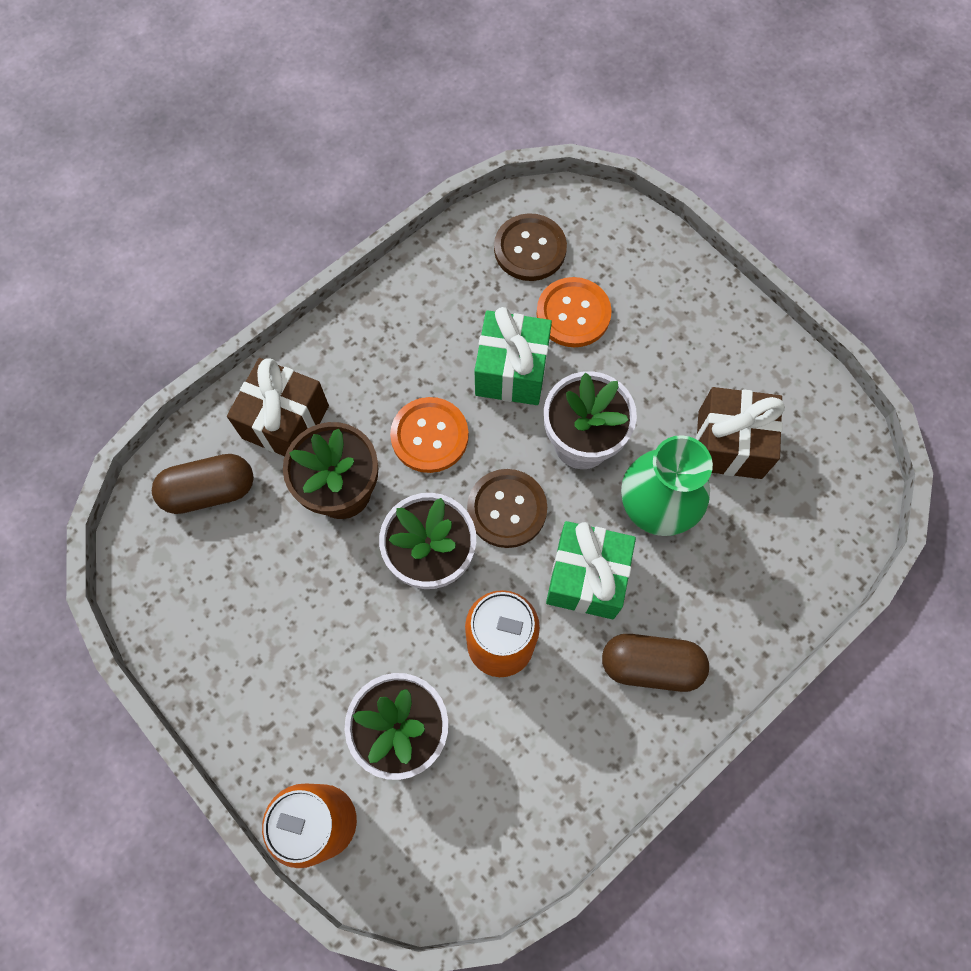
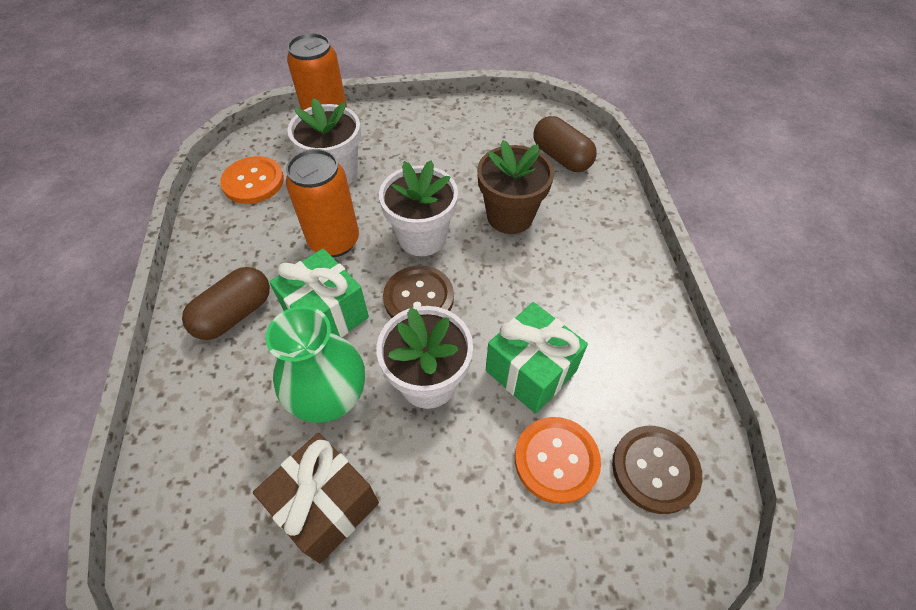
camera: 125 degrees right, 15 degrees down
(209, 491) = (561, 157): brown capsule -> brown capsule turned 60 degrees counterclockwise
(286, 422) = (585, 212): brown gift -> none
(429, 436) = (514, 284): orange button -> orange button (253, 182)

